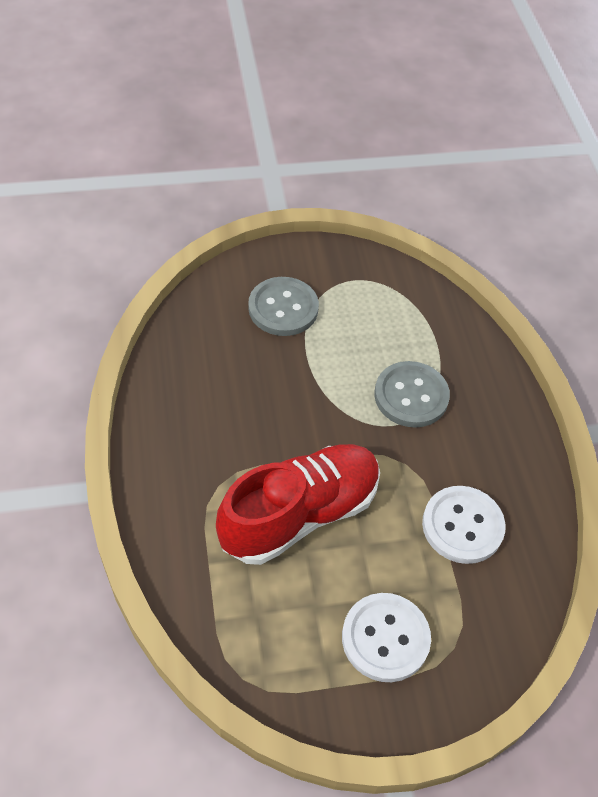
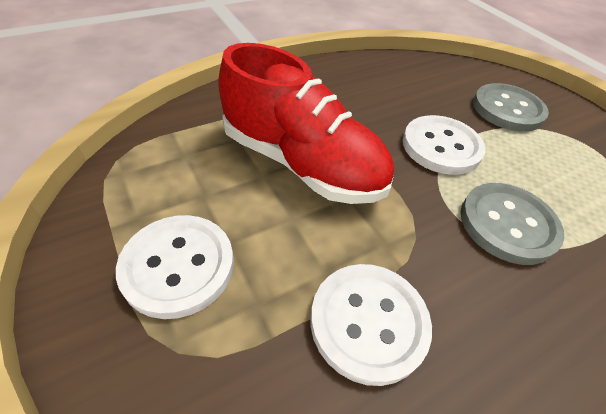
camera: 70 degrees right, 5 degrees down
(315, 392) = (441, 146): none -> white button

